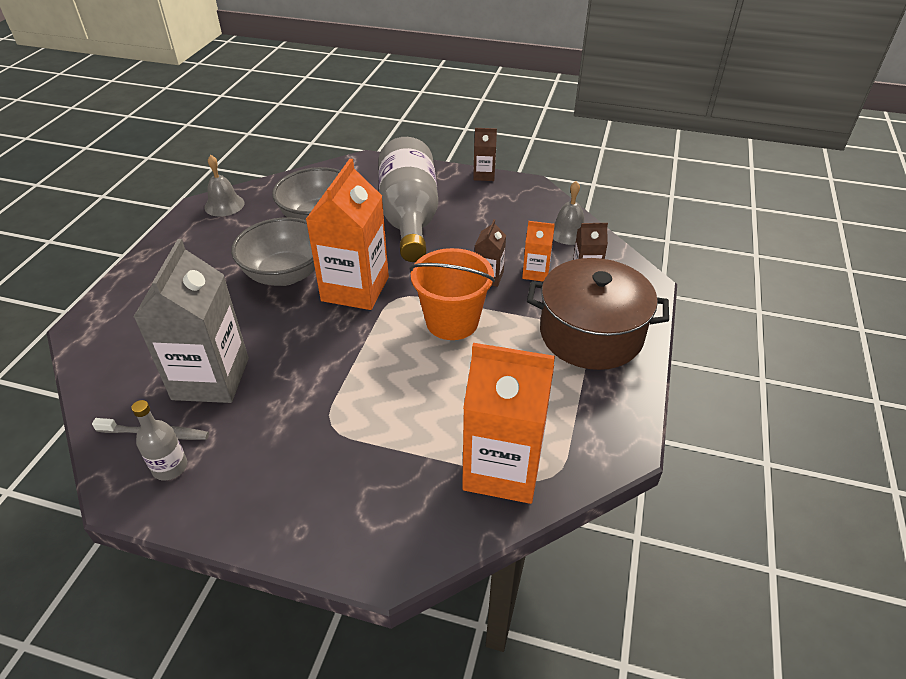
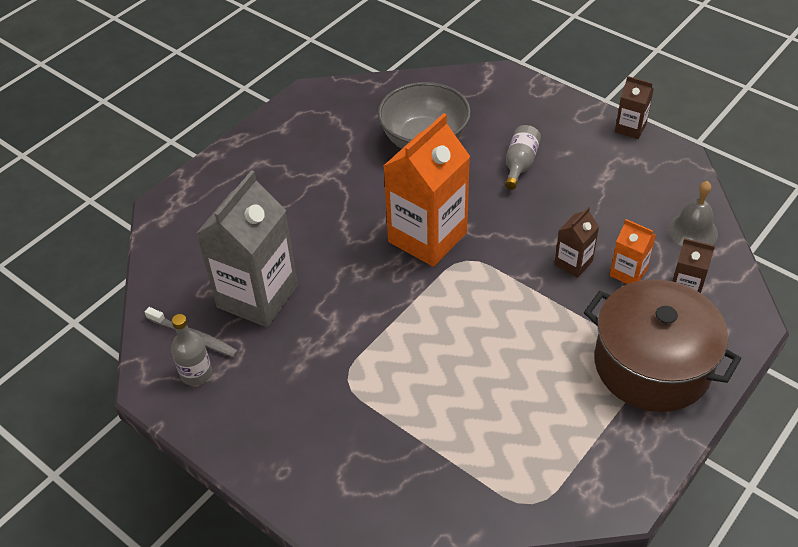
camera: 25 degrees right, 5 degrees up
(224, 205) = (334, 98): grey bell -> none
(285, 274) = (365, 200): grey bowl -> none
(409, 218) = (520, 164): grey bottle -> grey bottle, size x0.43
(452, 322) = (510, 305): orange bucket -> none
(502, 468) = (488, 479): orange carton -> none

